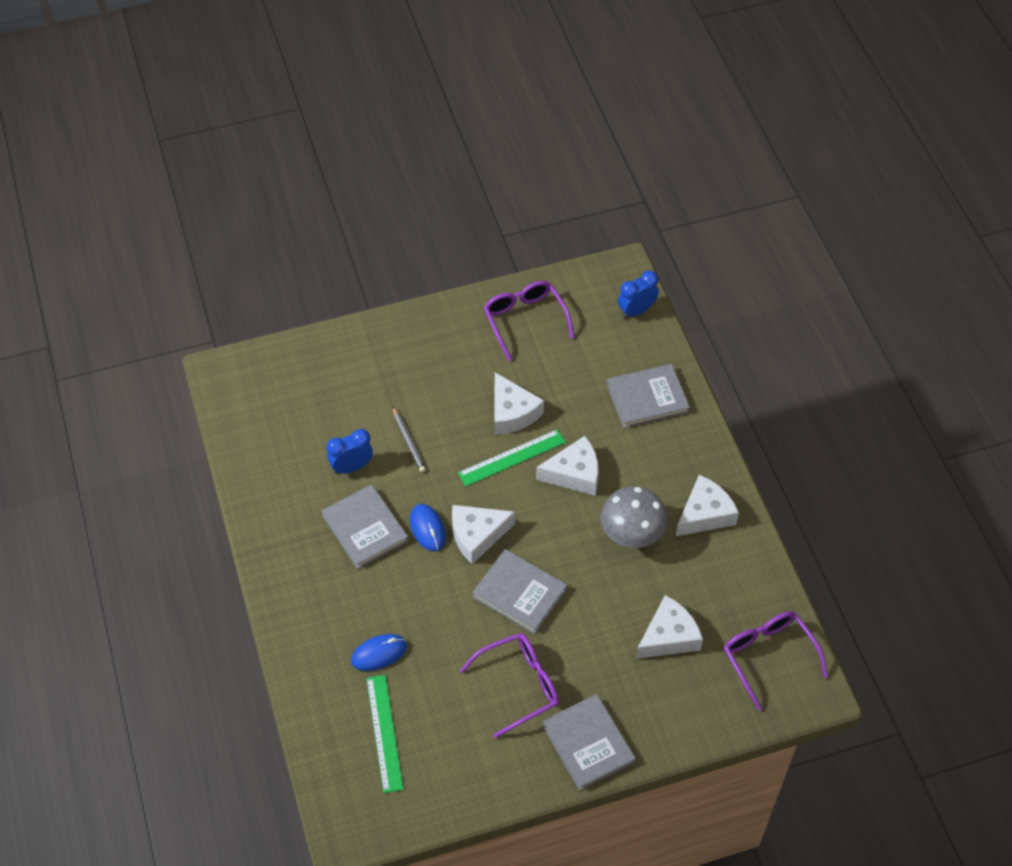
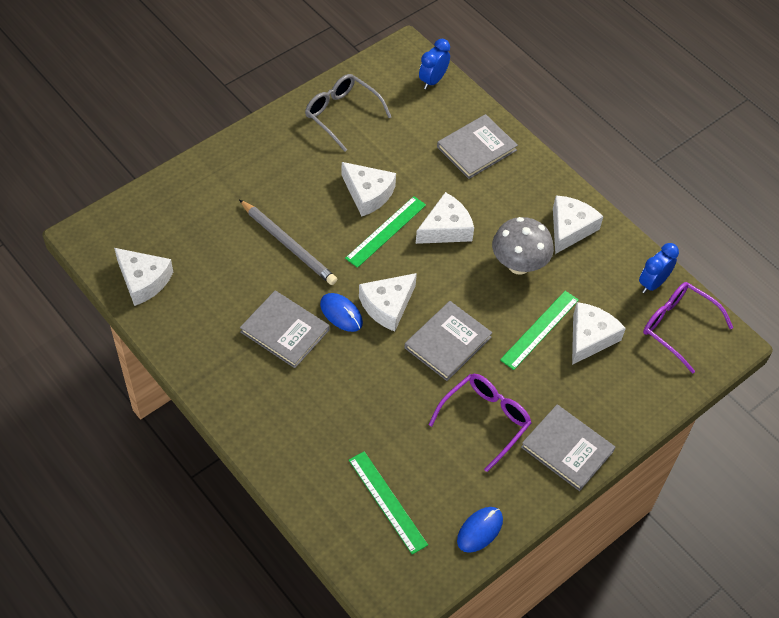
camera: 25 degrees left, 0 degrees up
(254, 434) = (143, 281): none -> white cheese
(352, 467) = (247, 282): blue clock -> blue clock (652, 283)
(379, 653) = (349, 435): blue mouse -> blue mouse (480, 530)
(408, 441) = (288, 244): grey pencil -> grey pencil, size x1.76
(519, 593) = (447, 342): grey book -> grey book turned 60 degrees counterclockwise
(525, 320) = (341, 114): purple glasses -> grey glasses
(620, 611) = (539, 329): none -> green ruler

